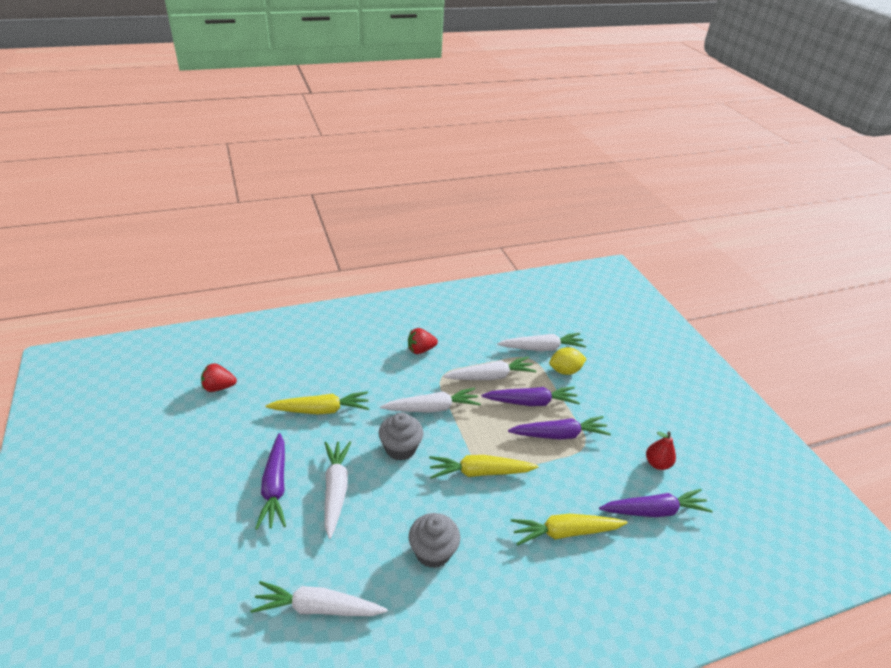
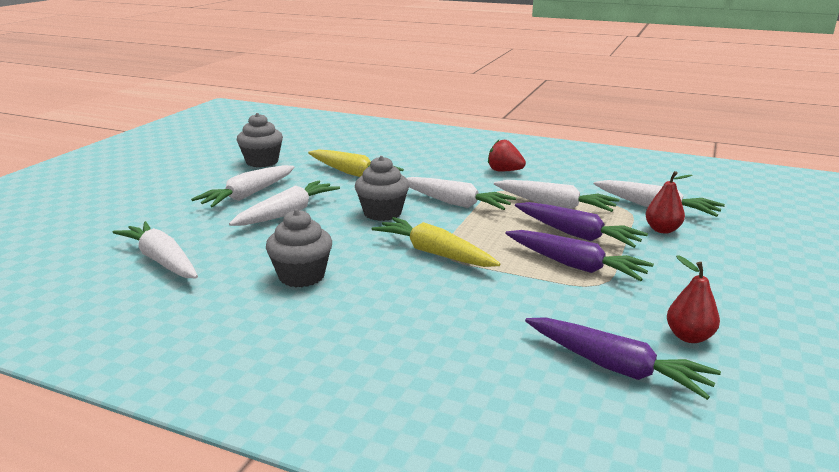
camera: 45 degrees right, 15 degrees down
(219, 387) = (298, 142): red strawberry -> none
(225, 434) = (262, 162): none -> grey cupcake
(275, 487) = (248, 195): purple carrot -> white carrot
(565, 370) = (662, 230): yellow lemon -> red pear
(565, 532) = (459, 327): yellow carrot -> none

